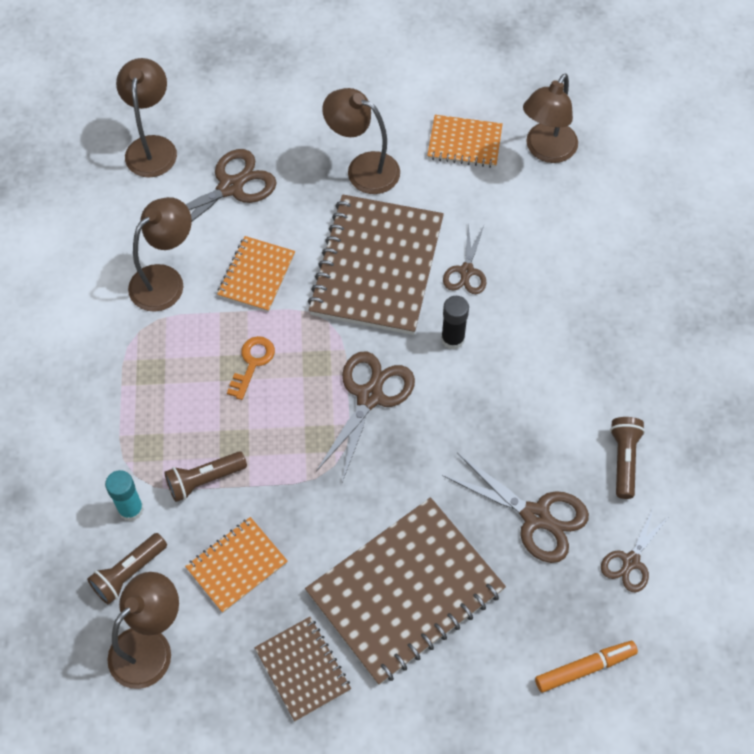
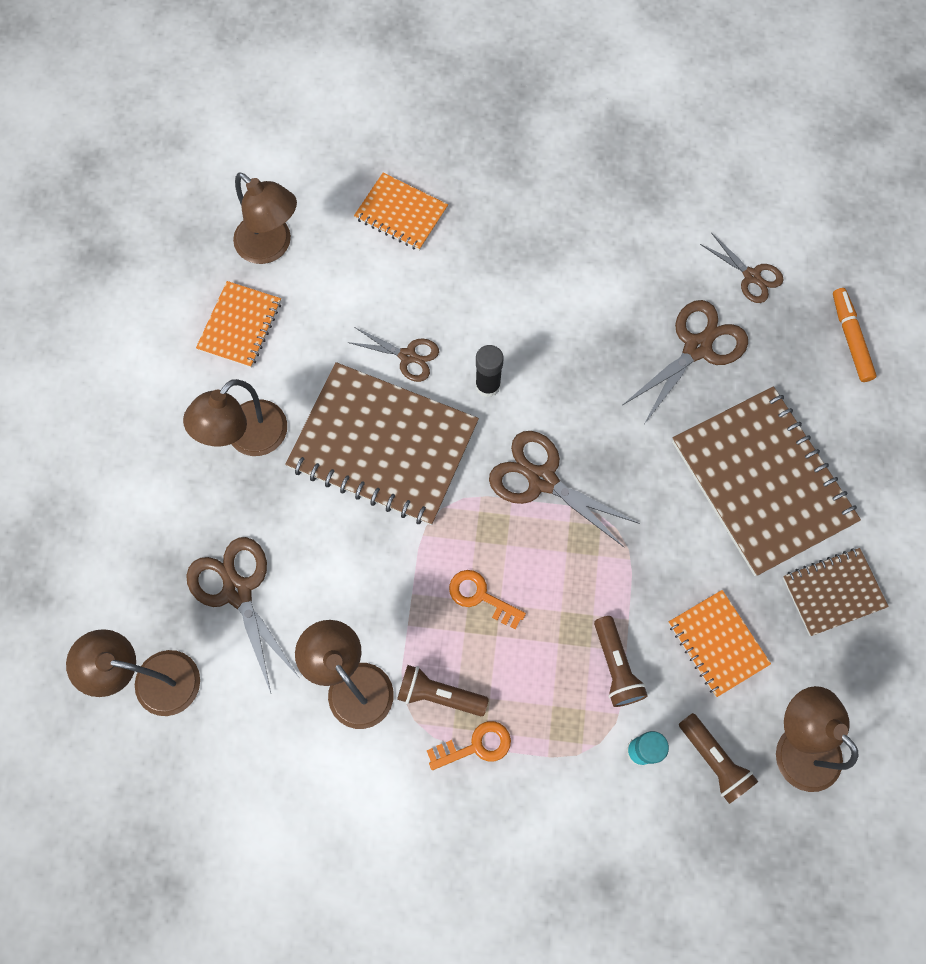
camera: 80 degrees left, 10 degrees up
(123, 379) = (476, 746): none -> orange key
(256, 275) = (367, 577): orange notebook -> orange notebook (401, 213)
(624, 460) = (648, 257): brown flashlight -> brown flashlight (439, 694)

